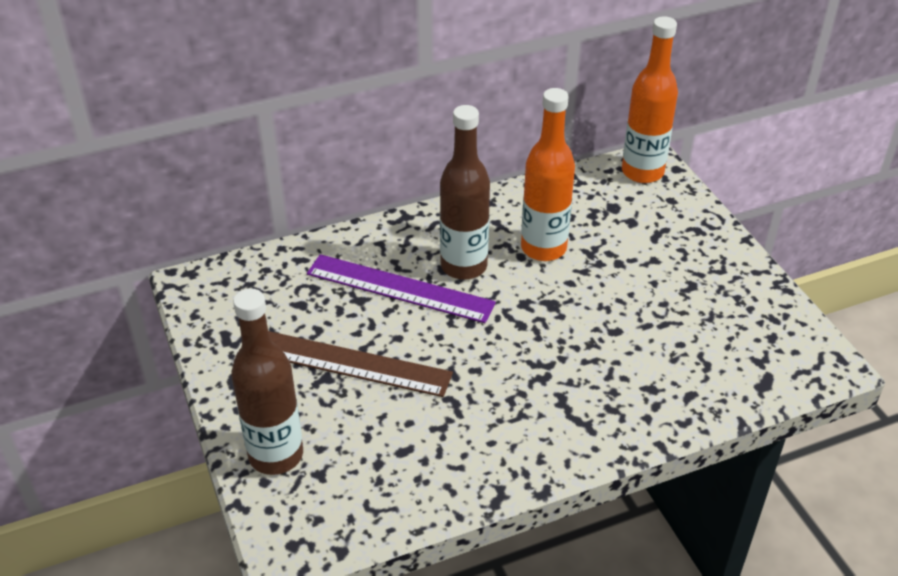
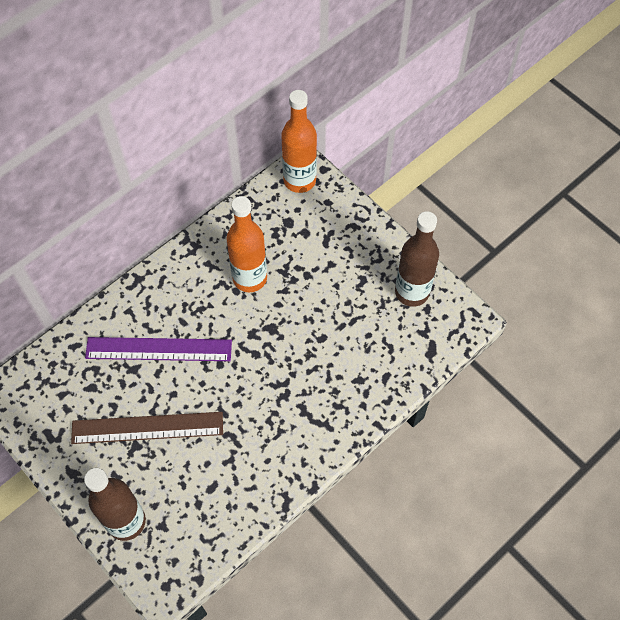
camera: 20 degrees left, 20 degrees up
(464, 266) = (198, 313): brown bottle -> brown bottle (412, 292)

